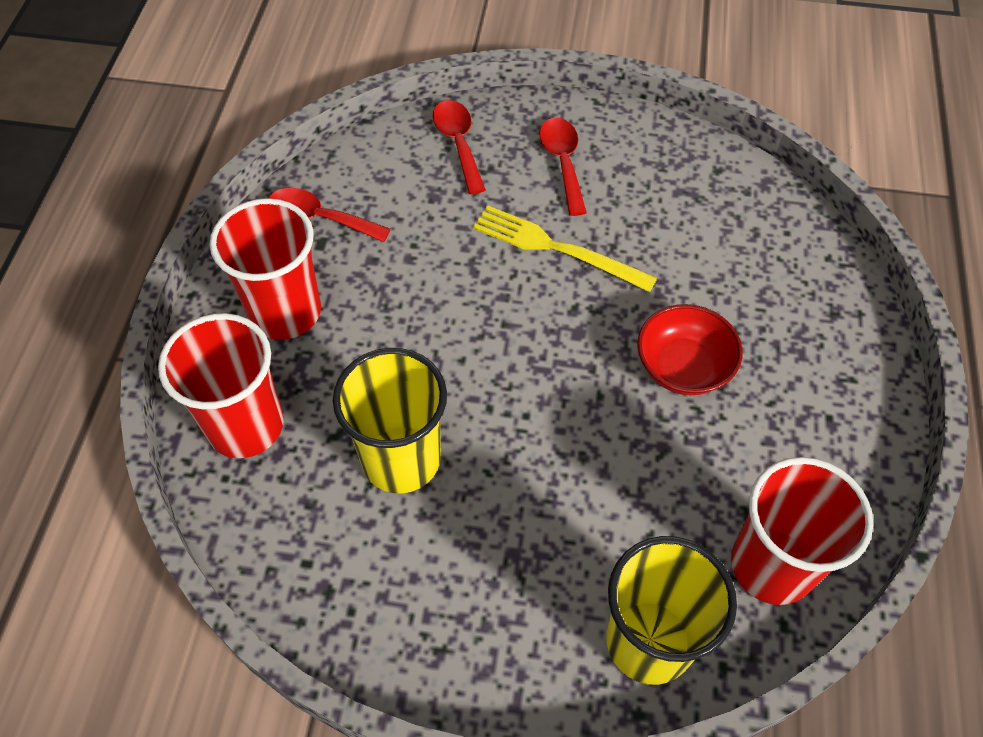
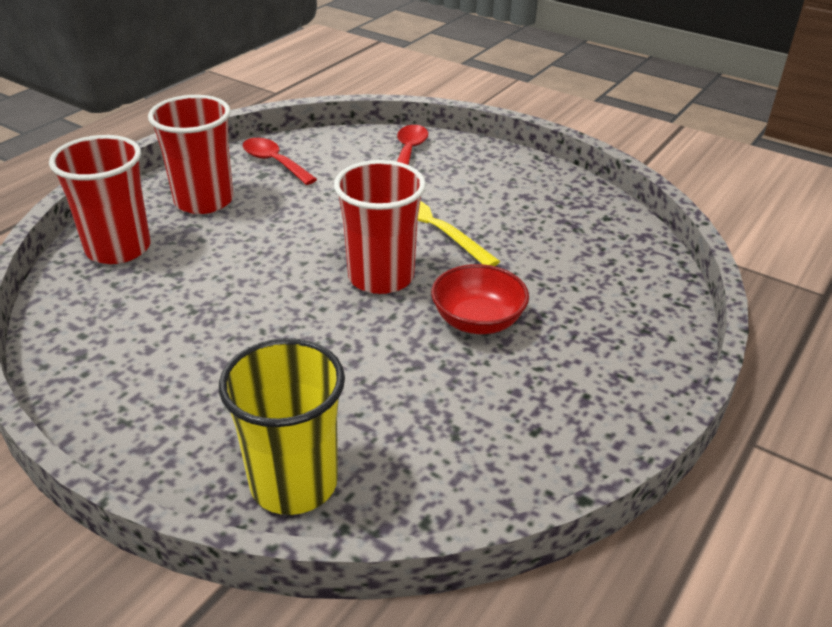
camera: 25 degrees right, 20 degrees down
(401, 459) = (206, 301): yellow cup -> none
(563, 162) = (480, 181): red spoon -> none
(772, 565) = (448, 474): red cup -> red cup (381, 277)

